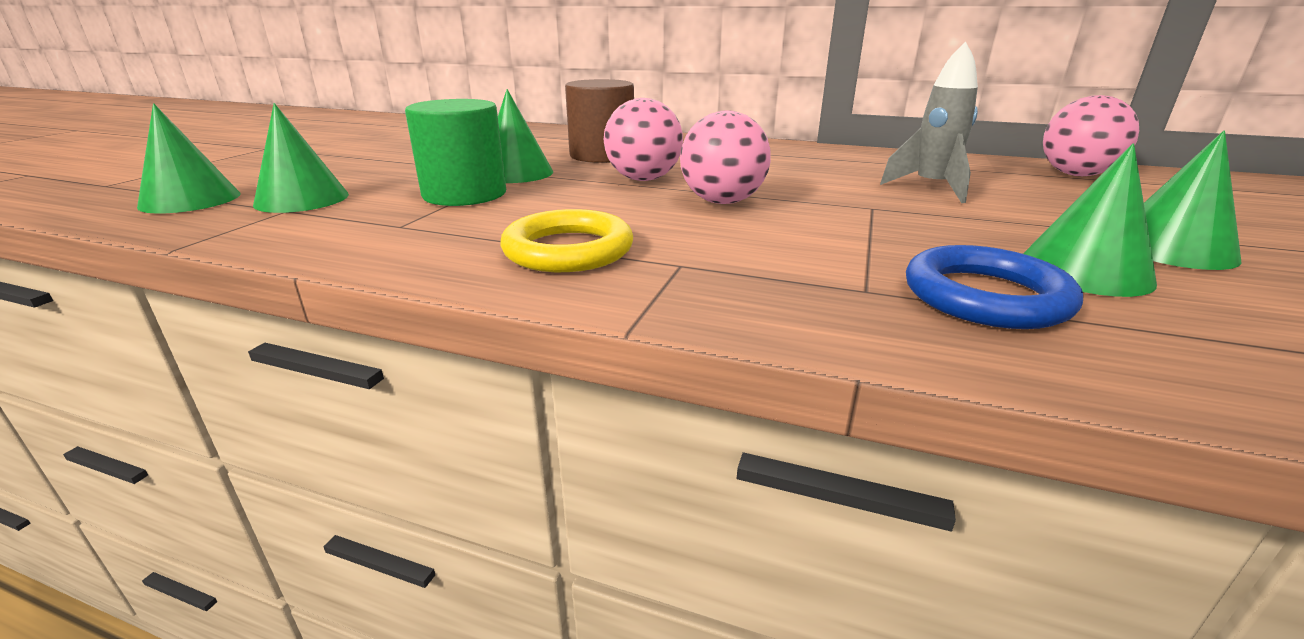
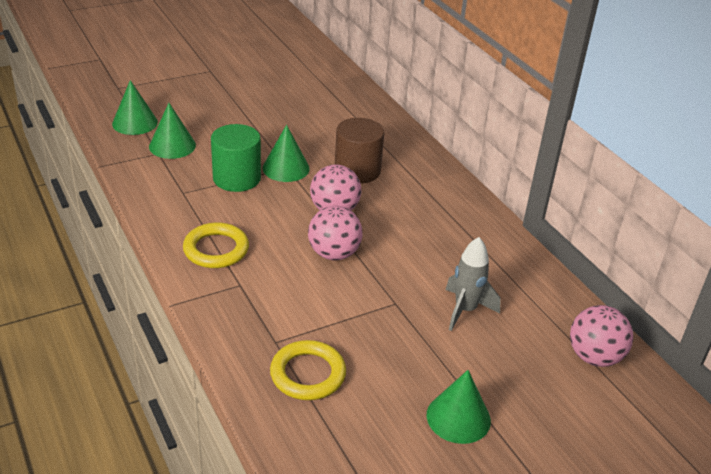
camera: 40 degrees right, 10 degrees up
(985, 296) = (308, 374): blue ring -> yellow ring
(1084, 271) = (380, 395): green cone -> none

